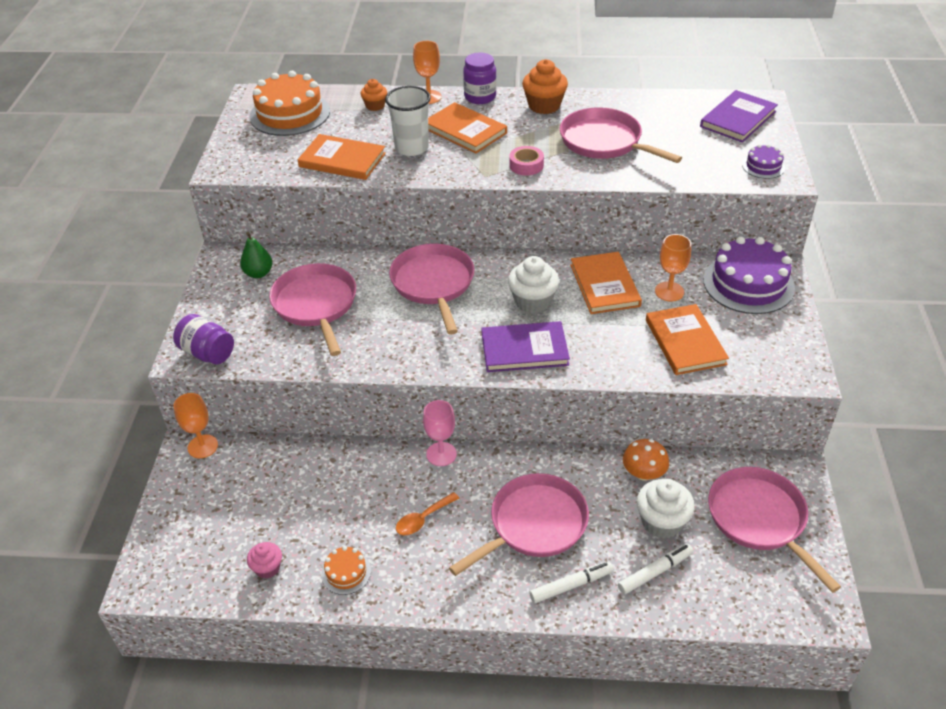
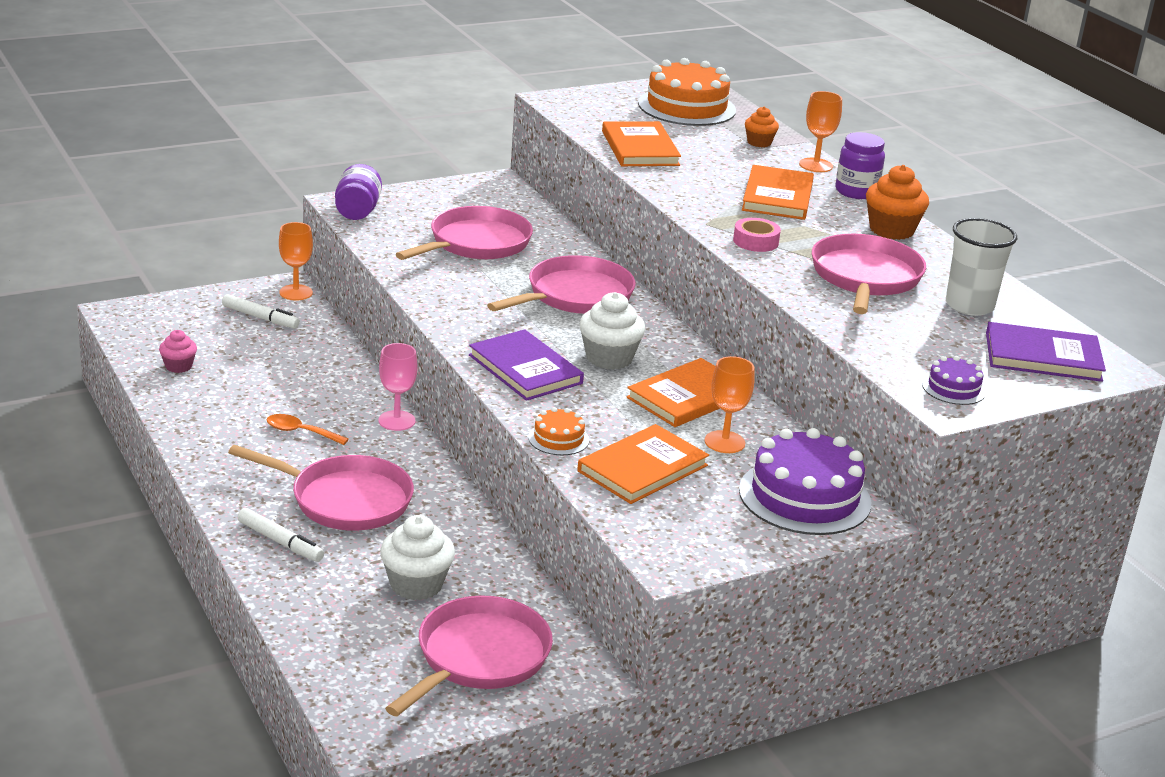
camera: 55 degrees right, 15 degrees down
(258, 273) = (491, 204): green pear -> none
(346, 572) = (202, 407): orange cake -> orange cake (558, 439)
(411, 148) = (707, 176): white cup -> white cup (969, 306)
(643, 473) = (481, 557): orange mushroom -> none
(655, 572) = (339, 594): white marker -> white marker (260, 317)

